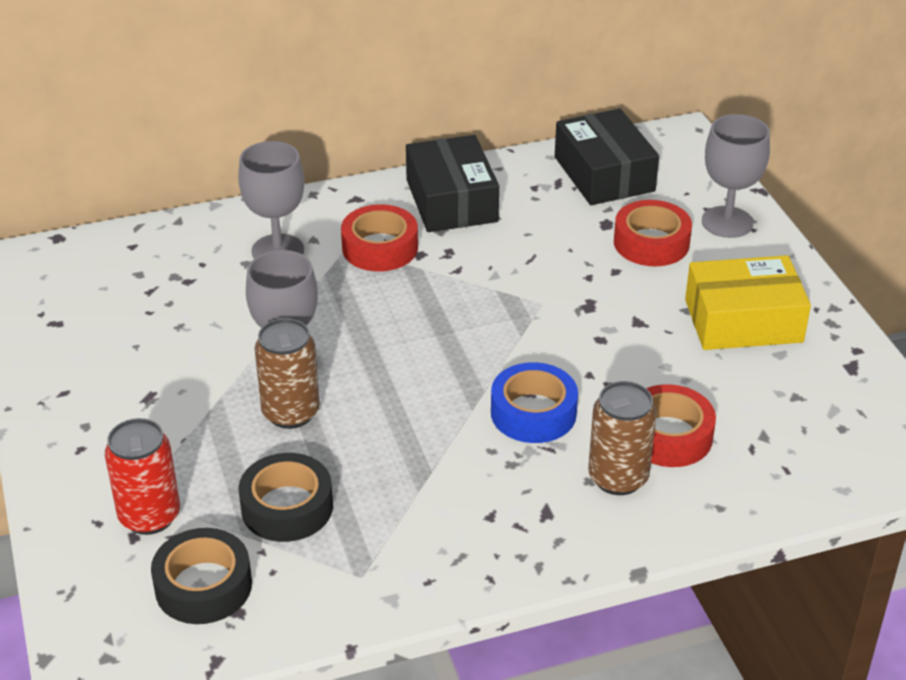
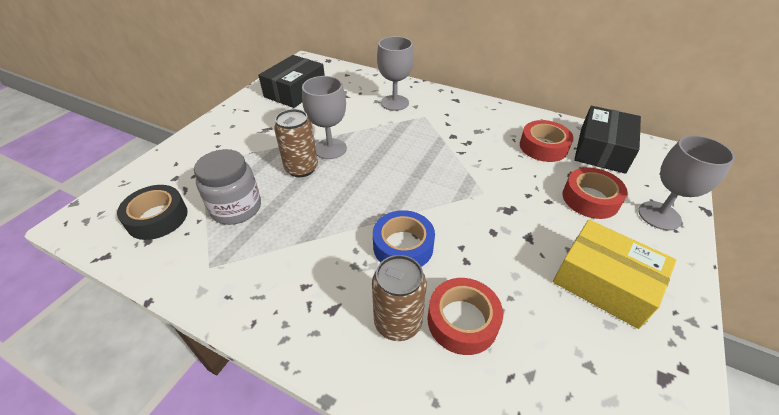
camera: 45 degrees right, 5 degrees up
(149, 516) = (192, 174): red can -> none
(287, 507) = (236, 208): black tape -> grey jar
(380, 248) = (438, 124): red tape -> red tape (543, 147)
(451, 201) = (499, 121): black box -> black box (295, 91)

